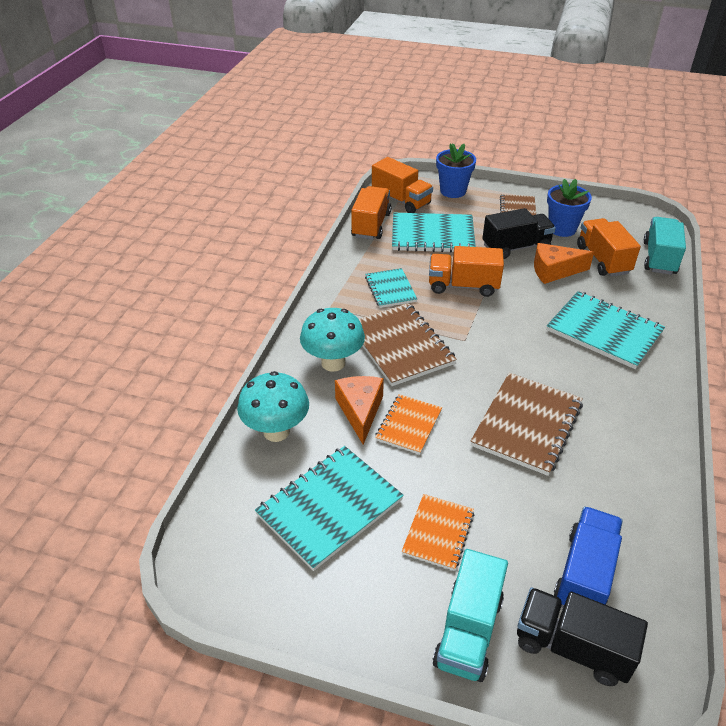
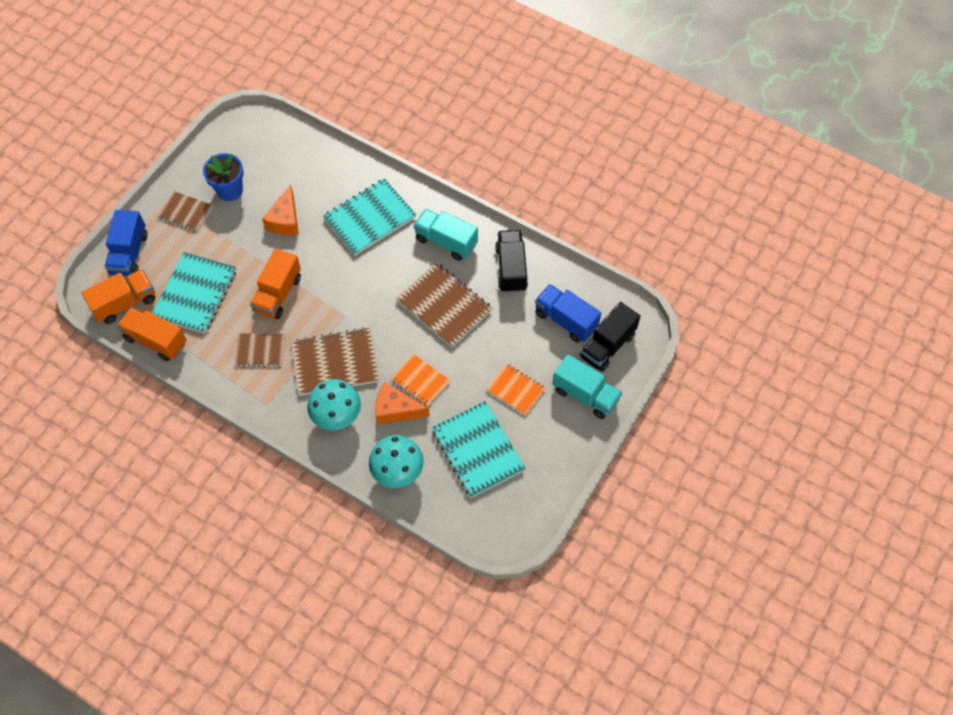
camera: 75 degrees left, 20 degrees up
(390, 289) = (260, 350): turquoise notebook -> brown notebook
(453, 191) = (129, 254): blue flower pot -> blue truck
(516, 247) = (241, 235): black truck -> black truck (511, 268)
(603, 260) = (285, 180): orange truck -> none
(659, 258) = (299, 140): turquoise truck -> turquoise truck (446, 242)

